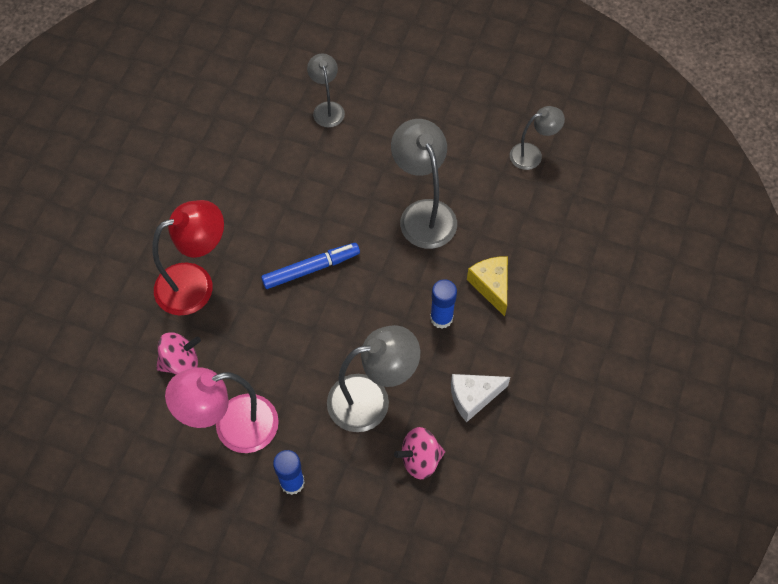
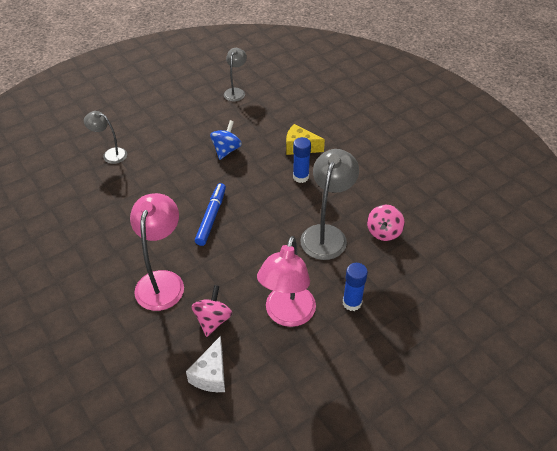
camera: 55 degrees left, 15 degrees down
(196, 283) = (162, 281): red lamp -> pink lamp
(423, 213) = (226, 150): grey lamp -> blue spinning top
(473, 397) = (362, 189): white cheese -> white cheese (211, 374)

